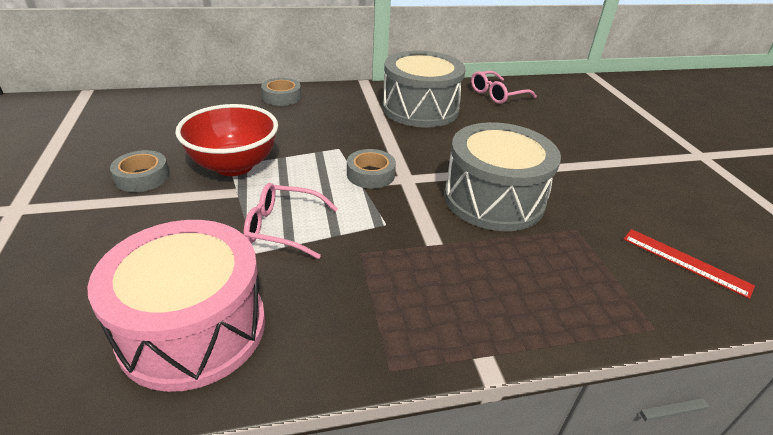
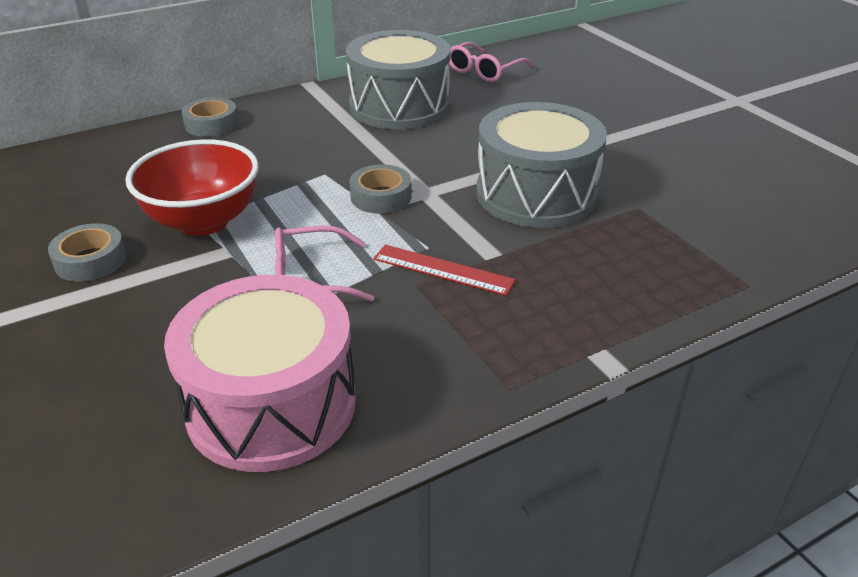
camera: 15 degrees left, 0 degrees up
(685, 262) = (757, 215): red ruler -> red ruler (443, 270)

